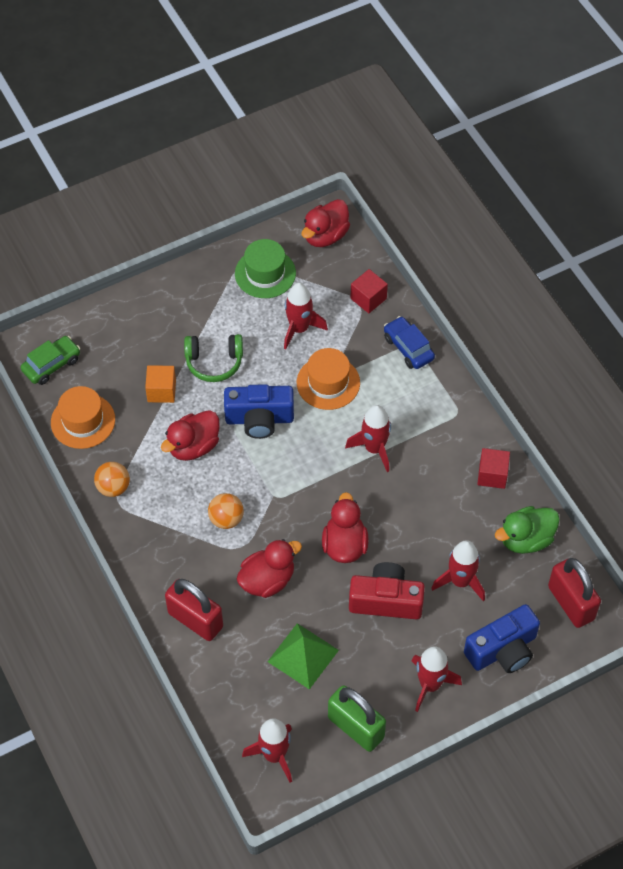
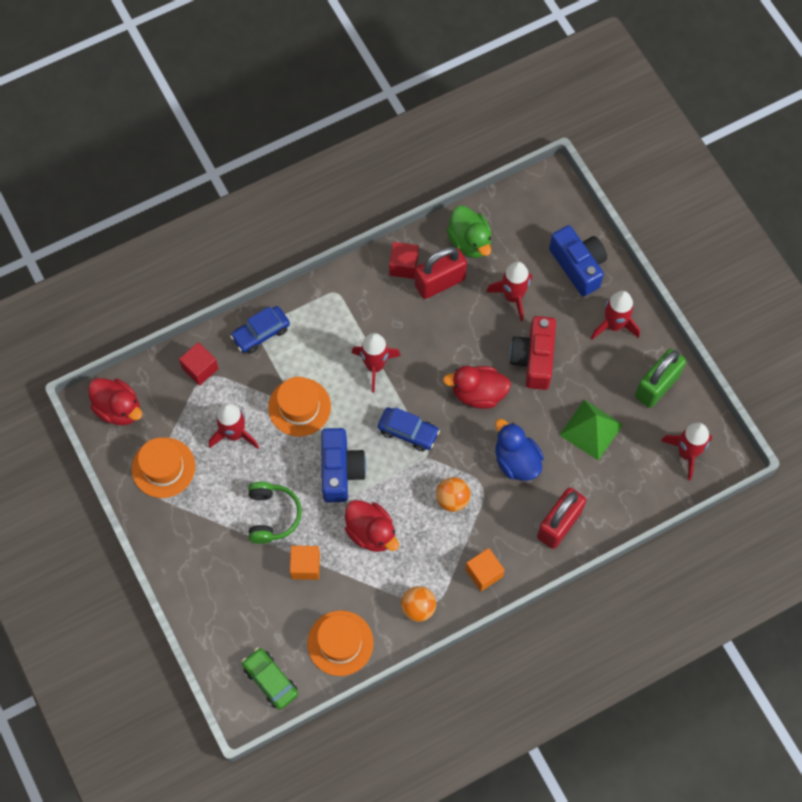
camera: 90 degrees left, 10 degrees up
(146, 547) = (484, 573): none -> orange cube
(265, 273) = (163, 467): green hat -> orange hat
(267, 580) = (516, 461): red duck -> blue duck
(301, 479) = (408, 432): none -> blue car
(571, 603) = (531, 210): red padlock -> red padlock (440, 282)

